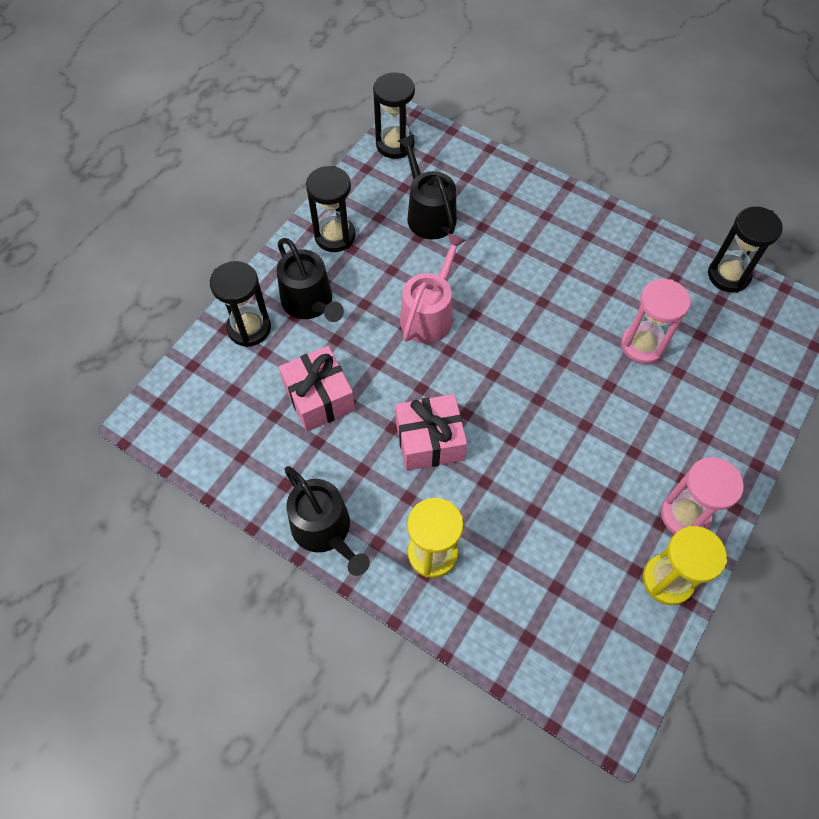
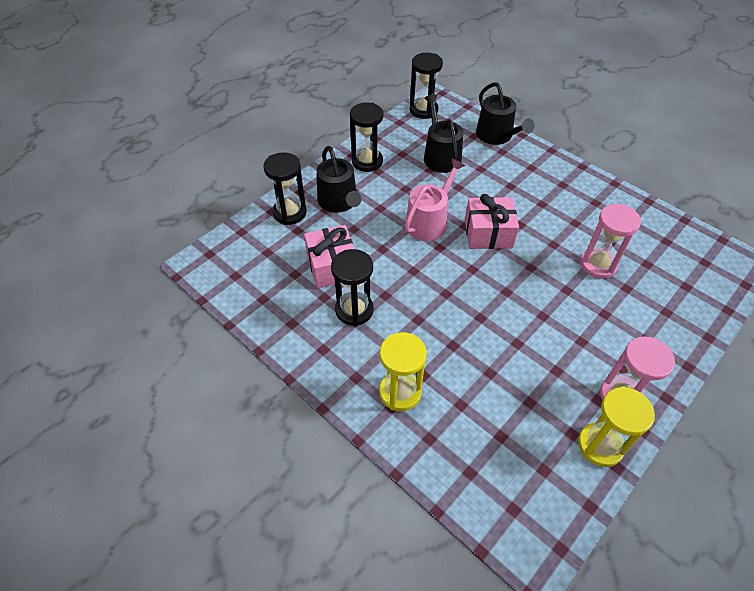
camera: 10 degrees right, 10 degrees down
(325, 530) = (316, 361): black watering can -> black watering can (497, 136)
(429, 441) = (413, 309): pink gift -> pink gift (488, 233)
(728, 275) = (675, 225): black hourglass -> black hourglass (354, 310)

